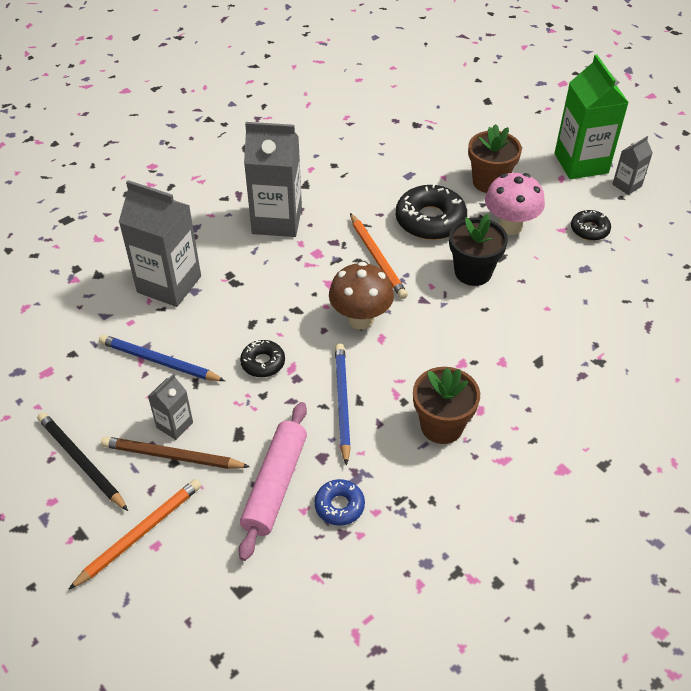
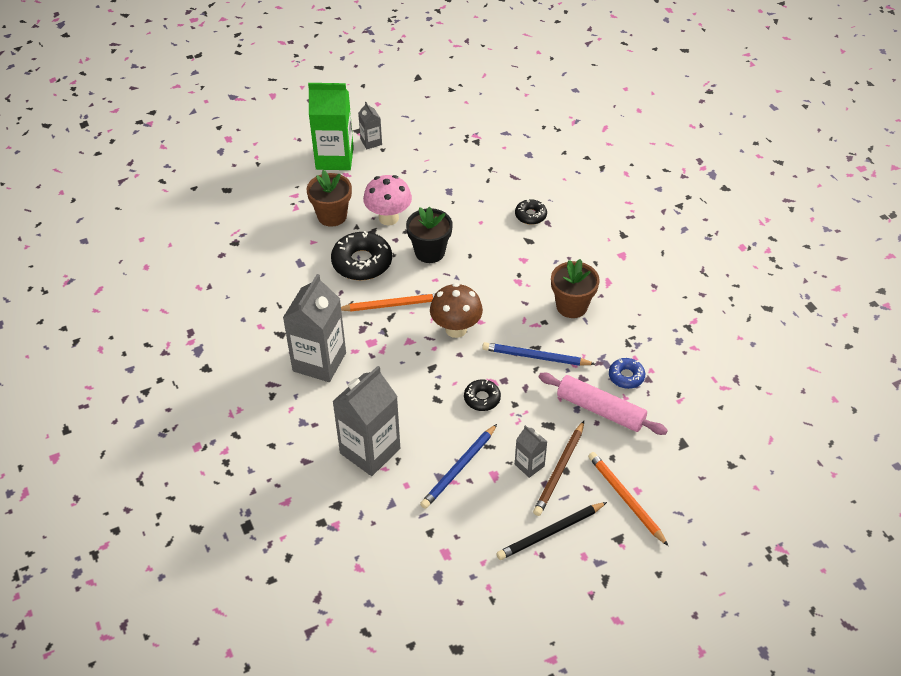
camera: 75 degrees left, 0 degrees up
(589, 229) = (410, 176): black donut -> black donut (530, 215)

